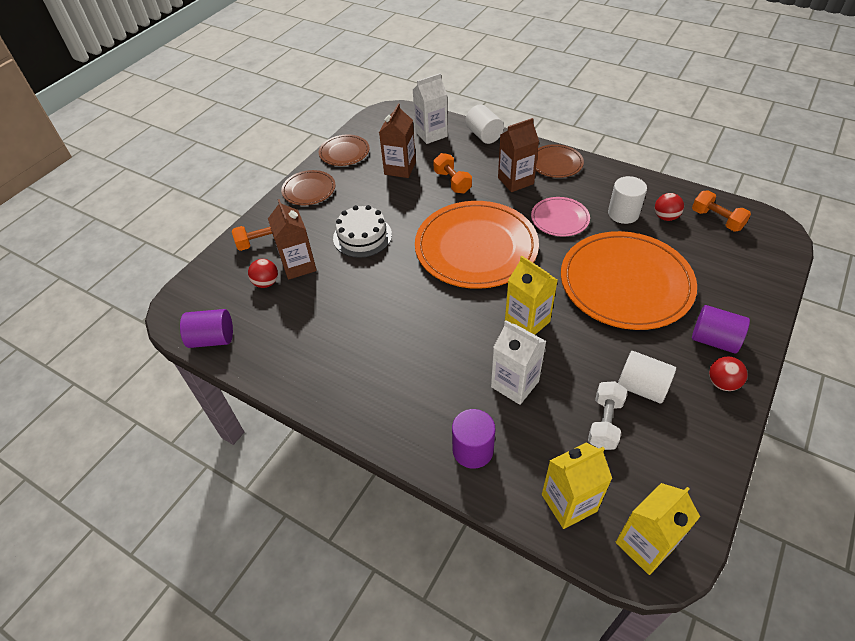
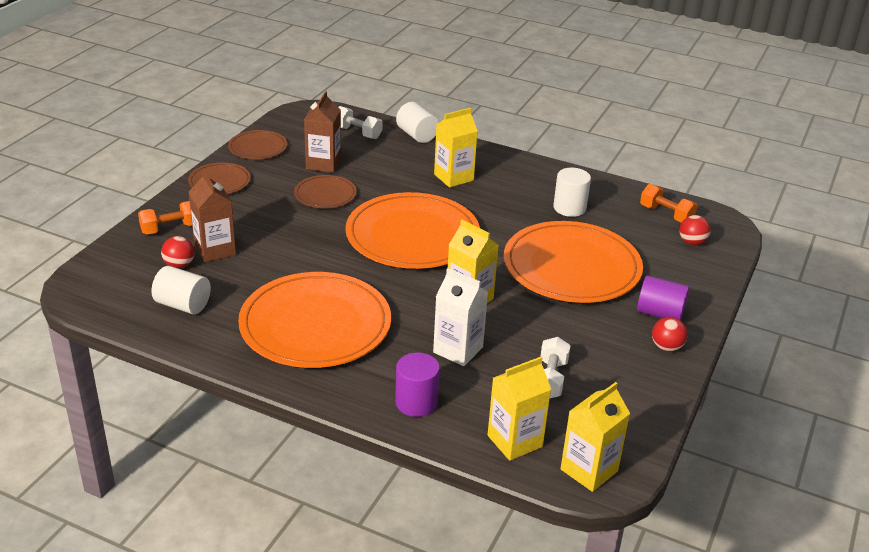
camera: 10 degrees left, 15 degrees down
(212, 339) = (123, 314): purple cylinder -> none
(362, 236) = (285, 224): white cake -> none
(382, 352) = (315, 325): none -> orange plate
(431, 134) = (357, 133): white carton -> white dumbbell
(452, 182) = (383, 177): orange dumbbell -> none
(515, 181) = (453, 177): brown carton -> yellow carton
(556, 163) = (497, 162): brown plate -> brown plate (325, 194)
(559, 219) = (502, 211): pink plate -> none
(641, 387) = (587, 351): white cylinder -> white cylinder (183, 305)
(665, 217) = (613, 211): red ball -> red ball (692, 242)

